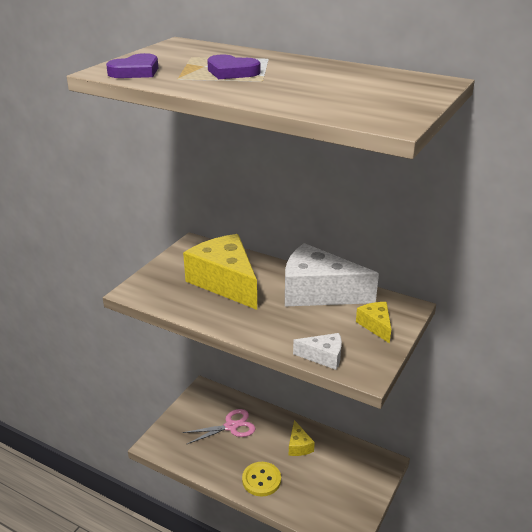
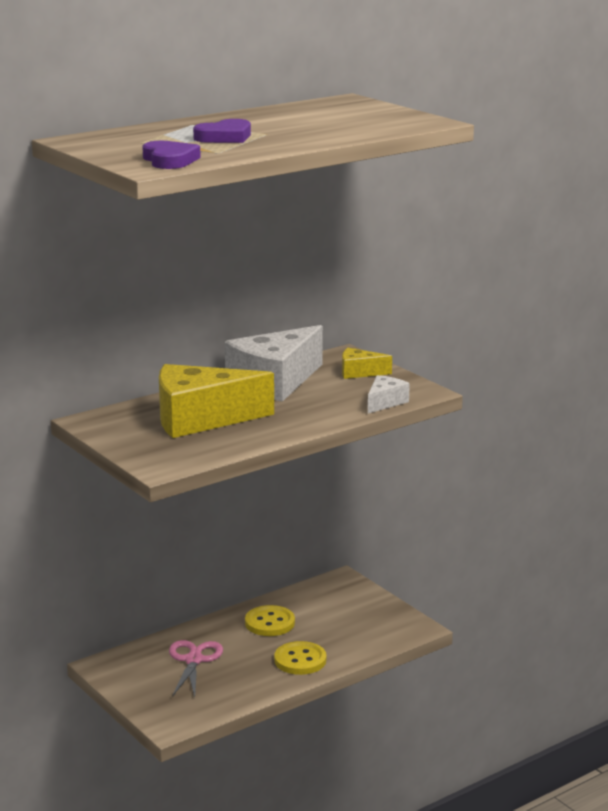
camera: 65 degrees left, 10 degrees down
(299, 446) = (270, 623): yellow cheese -> yellow button

